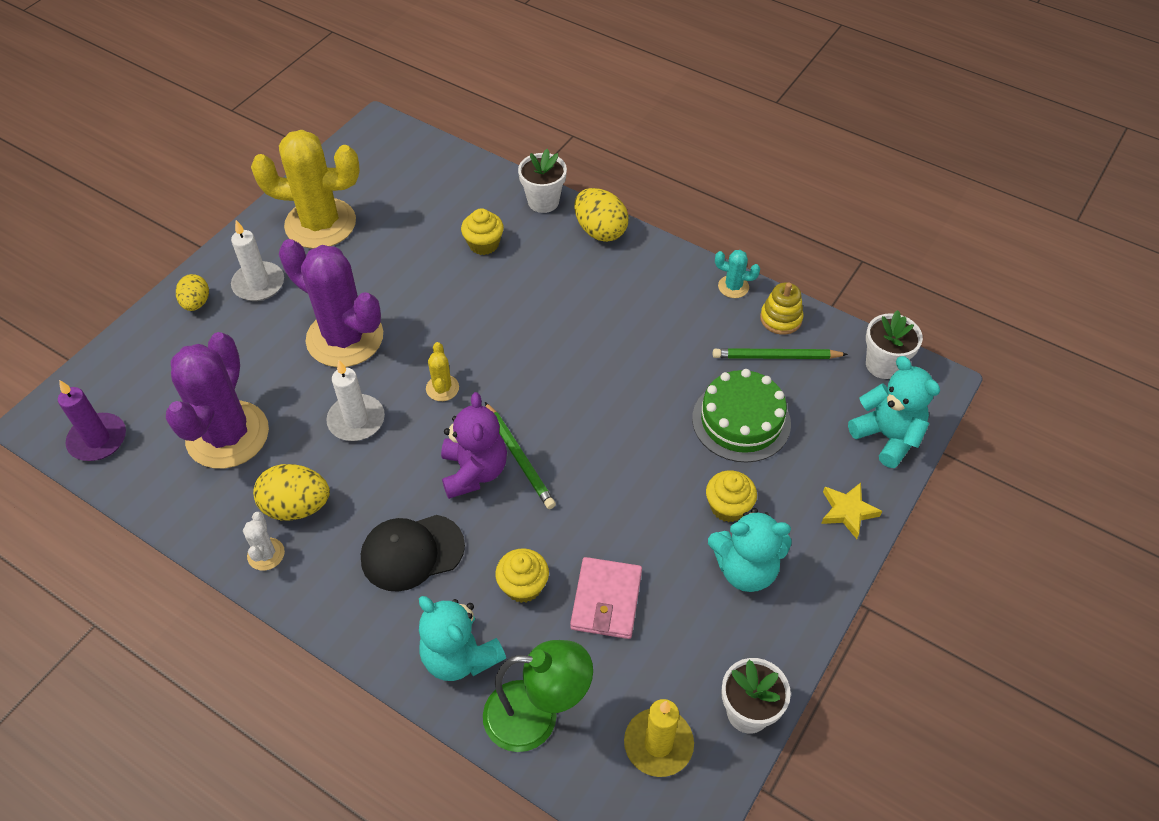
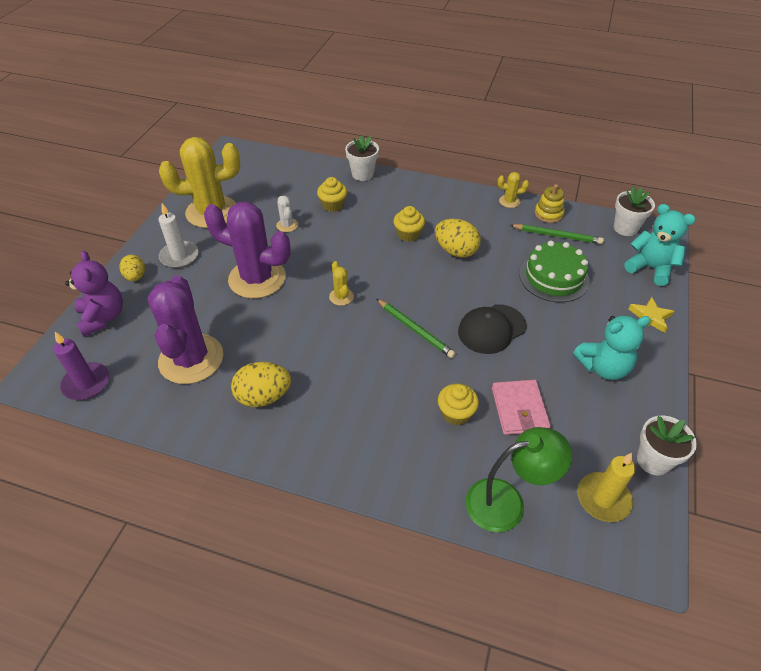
camera: 15 degrees left, 5 degrees down
(266, 554) = (252, 435): white cactus -> white cactus (287, 225)
(356, 420) = (286, 329): white candle -> none
(412, 552) = (364, 409): black cap -> black cap (491, 329)
(460, 656) = (431, 473): turquoise teddy bear -> none
(474, 471) = (387, 345): purple teddy bear -> purple teddy bear (103, 317)
(600, 231) = (408, 184): yellow egg -> yellow egg (456, 251)
(728, 507) = (572, 331): yellow cupcake -> yellow cupcake (408, 234)
(733, 287) = (509, 201): turquoise cactus -> yellow cactus
(776, 356) = (557, 236): green pencil -> green pencil turned 150 degrees counterclockwise

